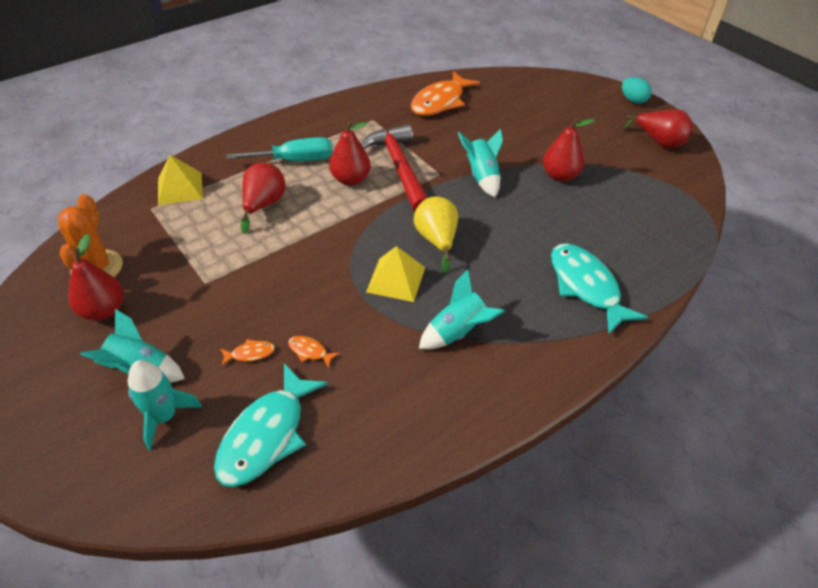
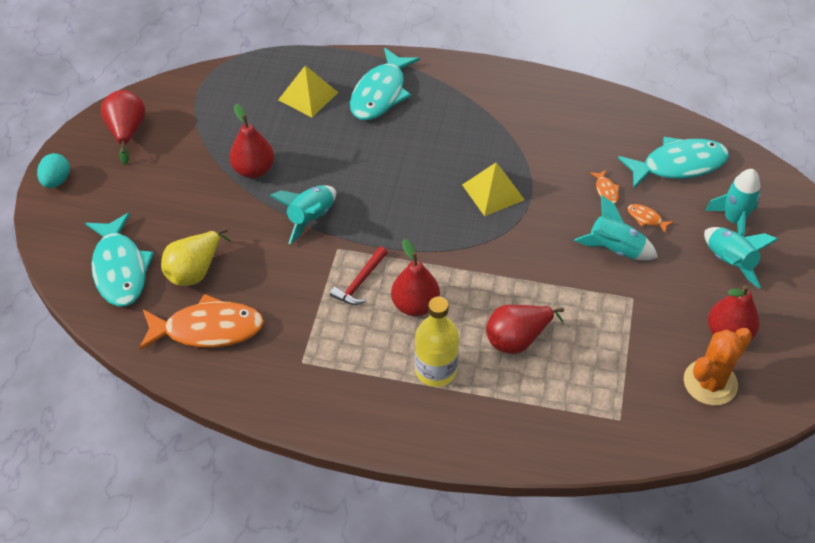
camera: 130 degrees left, 5 degrees up
(180, 188) = (573, 424): yellow pyramid -> yellow pyramid (308, 96)
(295, 160) = (435, 370): turquoise screwdriver -> yellow bottle
(399, 168) = (360, 282): red hammer -> red hammer, size x0.51
(436, 240) = (425, 196): yellow pear -> yellow pear (195, 270)
(457, 332) = (500, 131): turquoise rocket -> turquoise rocket (615, 249)
(525, 93) = (120, 269): none -> turquoise fish

